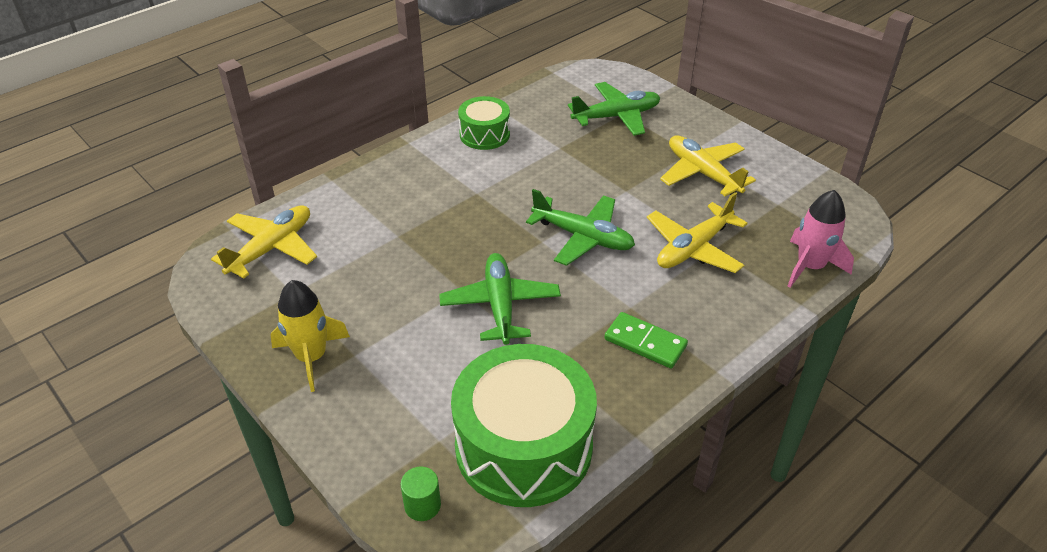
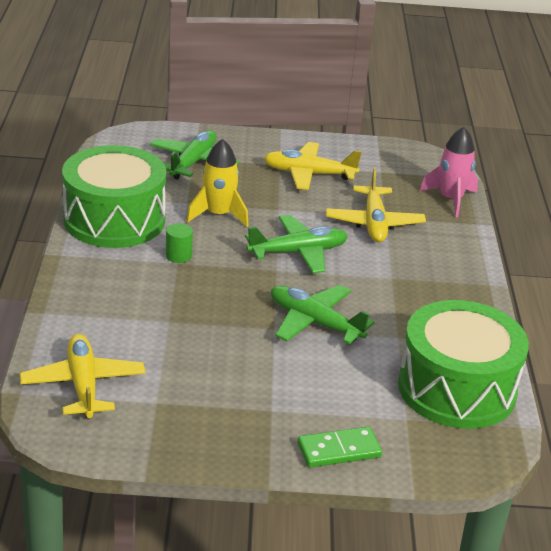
camera: 50 degrees left, 10 degrees down
(311, 357) = (245, 430): yellow rocket -> yellow rocket (218, 215)
(422, 505) = (454, 456): green cylinder -> green cylinder (178, 256)
(484, 134) = (114, 220): green drum -> green drum, size x1.90
(645, 342) = (431, 292): green domino -> green domino (339, 450)

